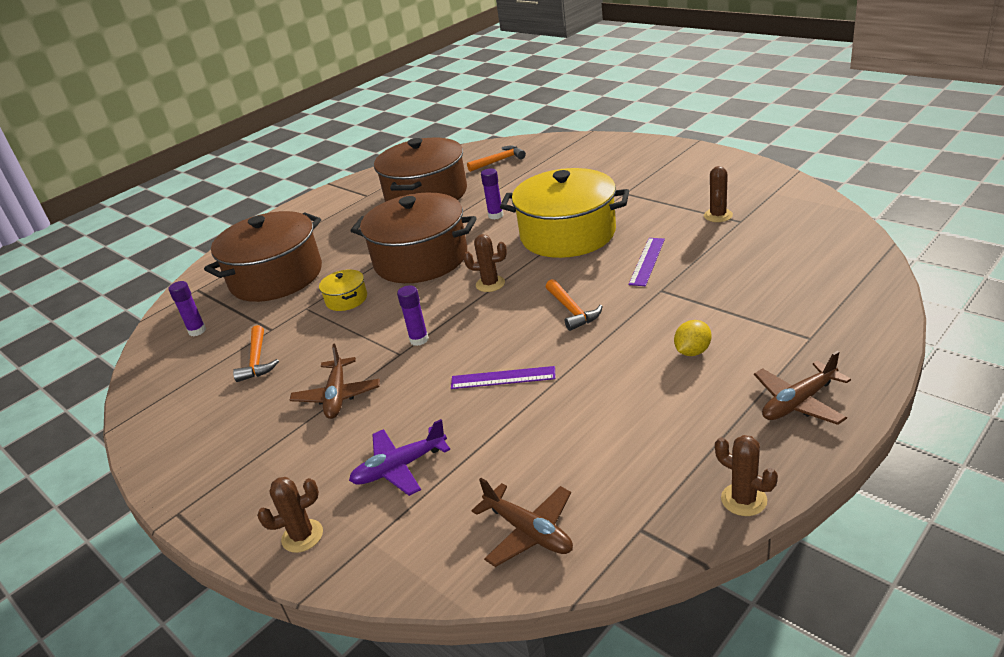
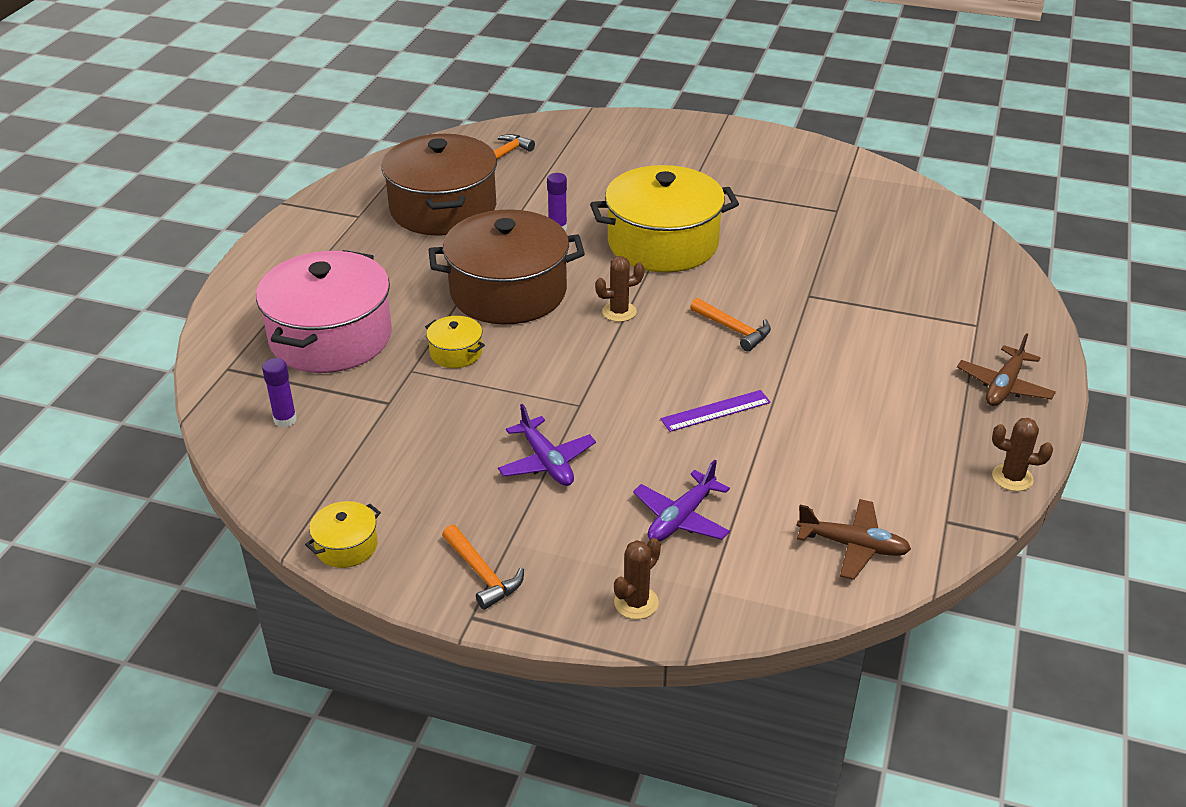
camera: 30 degrees left, 5 degrees up
(149, 433) = (346, 546): none -> yellow pot
(257, 361) = (407, 441): orange hammer -> orange hammer (482, 574)
(276, 277) = (331, 337): brown pot -> pink pot
(337, 396) = (546, 462): brown plane -> purple plane
(419, 340) = (589, 386): purple glue stick -> none
(647, 261) = (772, 265): purple ruler -> none
(692, 351) = (882, 354): yellow lemon -> none
(718, 215) = (810, 206): brown cactus -> none

